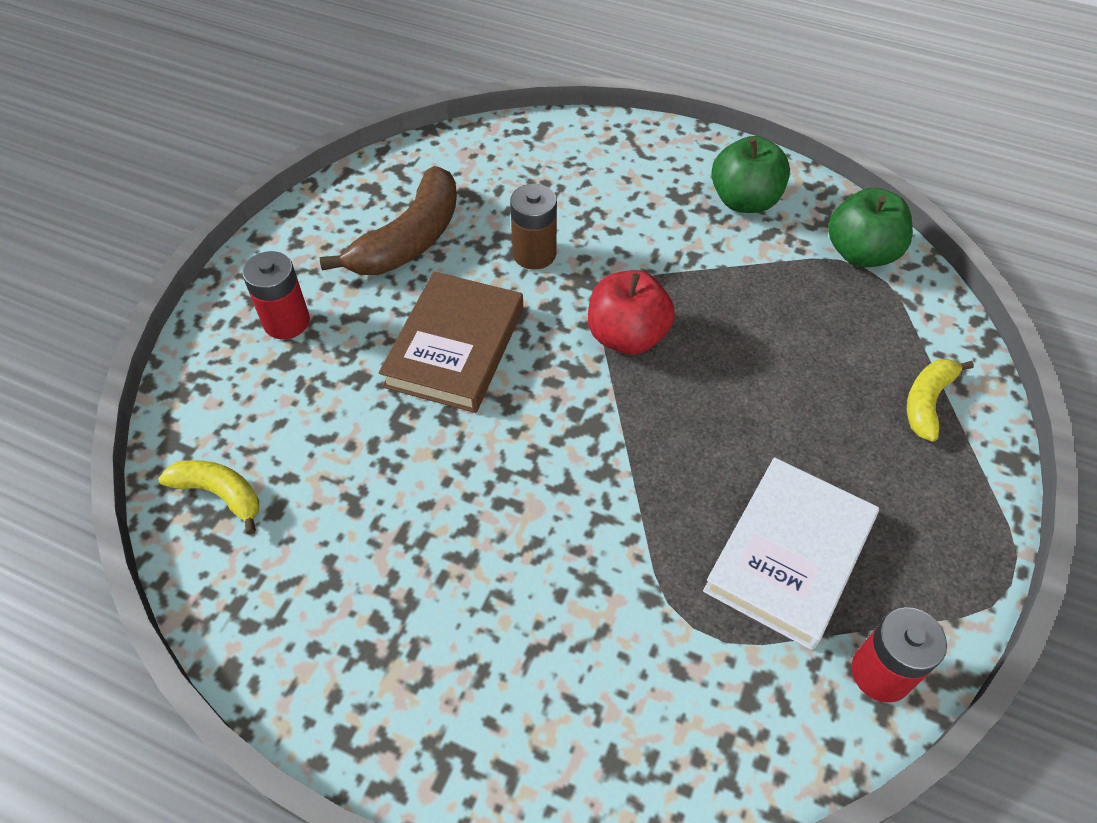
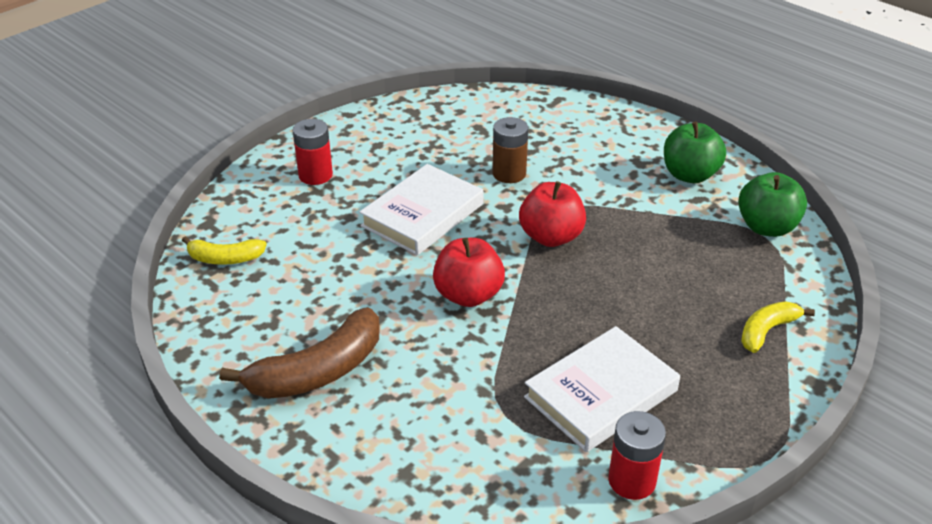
camera: 20 degrees right, 15 degrees down
(220, 494) = (225, 258): yellow banana -> yellow banana turned 135 degrees clockwise
(410, 240) = (424, 147): brown banana -> brown banana (318, 371)
(455, 347) = (422, 215): brown book -> white book
(567, 455) = (468, 295): none -> red apple

